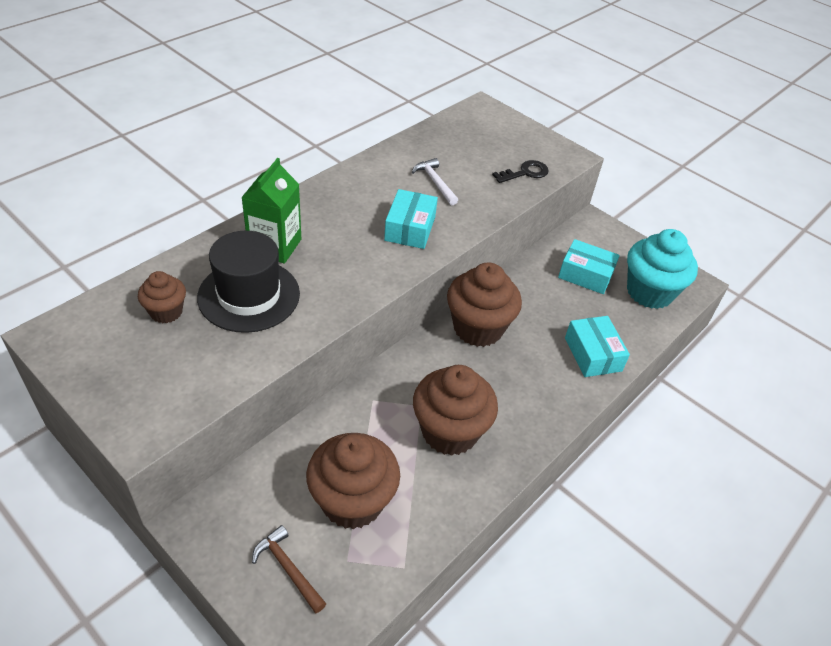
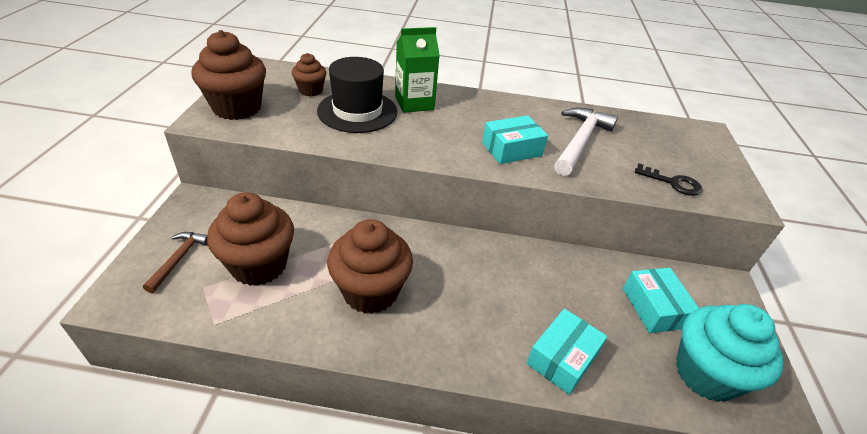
camera: 55 degrees right, 5 degrees down
(435, 182) = (580, 141): white hammer -> white hammer, size x1.77
(478, 328) = (497, 260): brown cupcake -> brown cupcake (237, 108)

